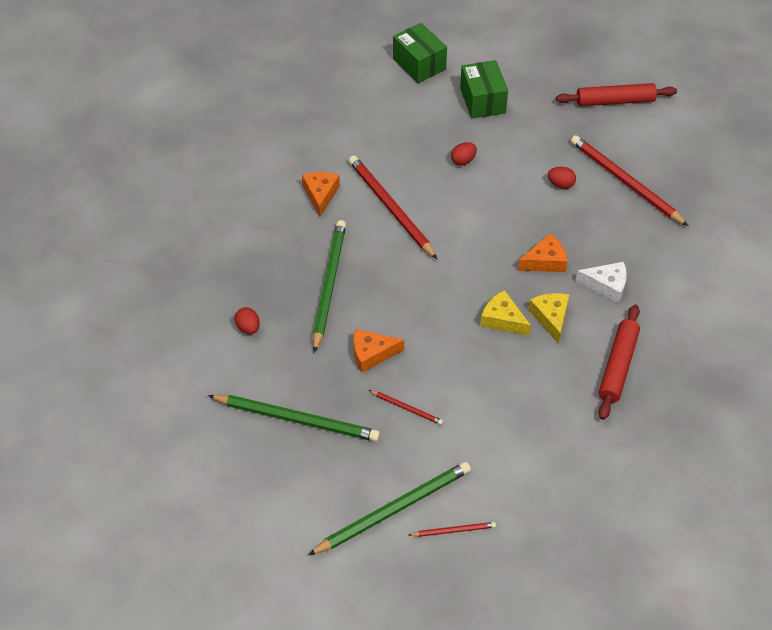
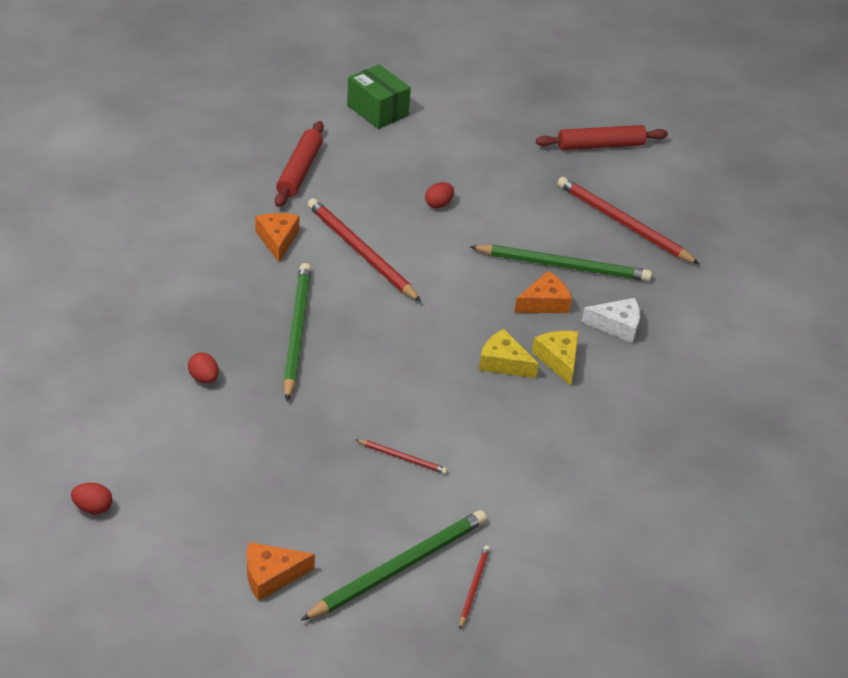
camera: 10 degrees left, 10 degrees down
(297, 419) = (272, 474): green pencil -> green pencil (563, 266)
(372, 354) = (355, 402): orange cheese -> orange cheese (271, 575)
(454, 530) = (474, 587): red pencil -> red pencil turned 60 degrees counterclockwise
(482, 100) = (453, 145): green box -> none
(560, 184) = (551, 226): red egg -> red egg (93, 508)
(618, 366) = (641, 407): red rolling pin -> red rolling pin (299, 171)

